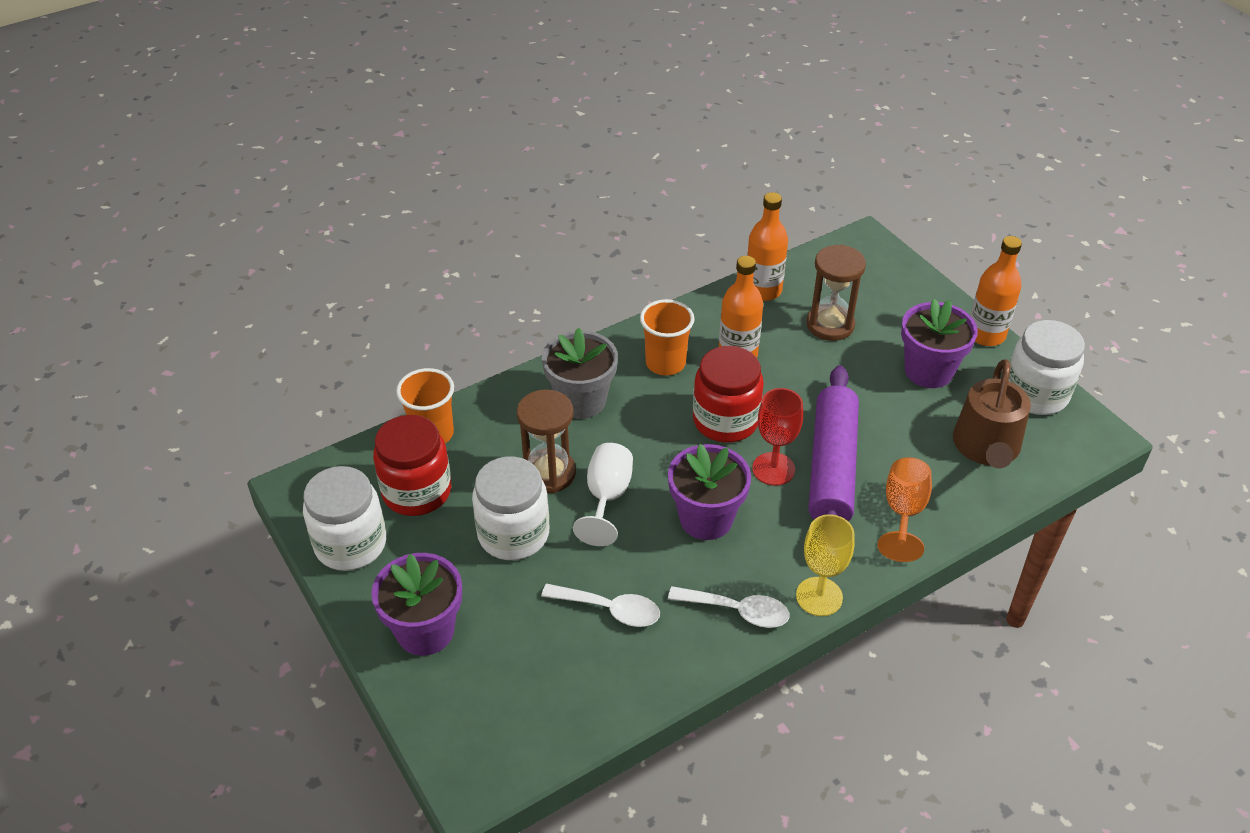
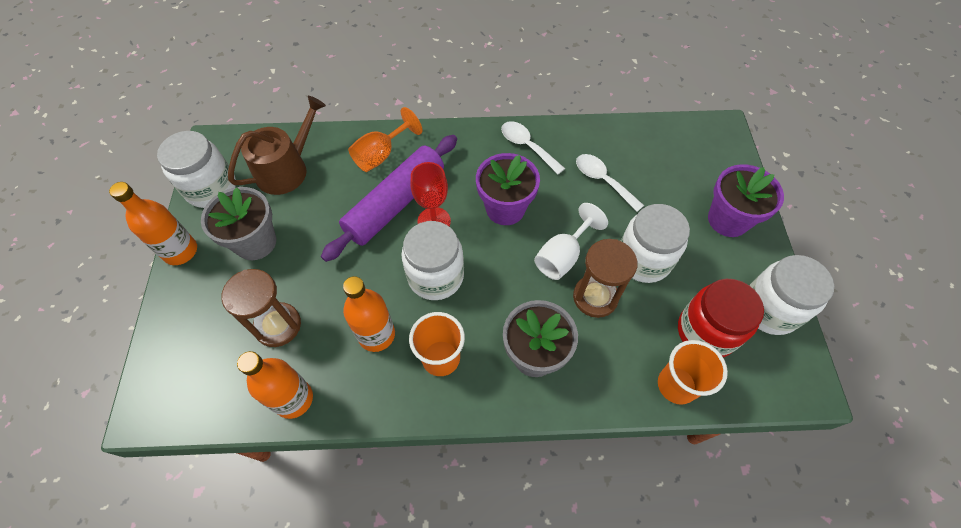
camera: 150 degrees left, 15 degrees up
(725, 420) = (435, 276): red jar -> white jar
(819, 596) = (474, 133): yellow goblet -> none
(928, 371) = (255, 242): purple flower pot -> grey flower pot

